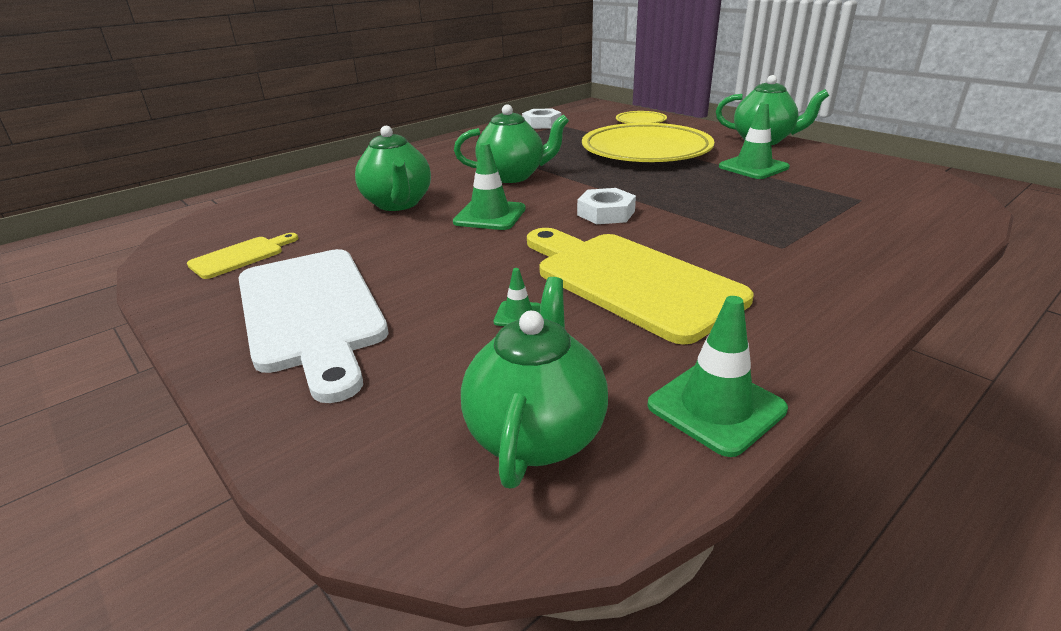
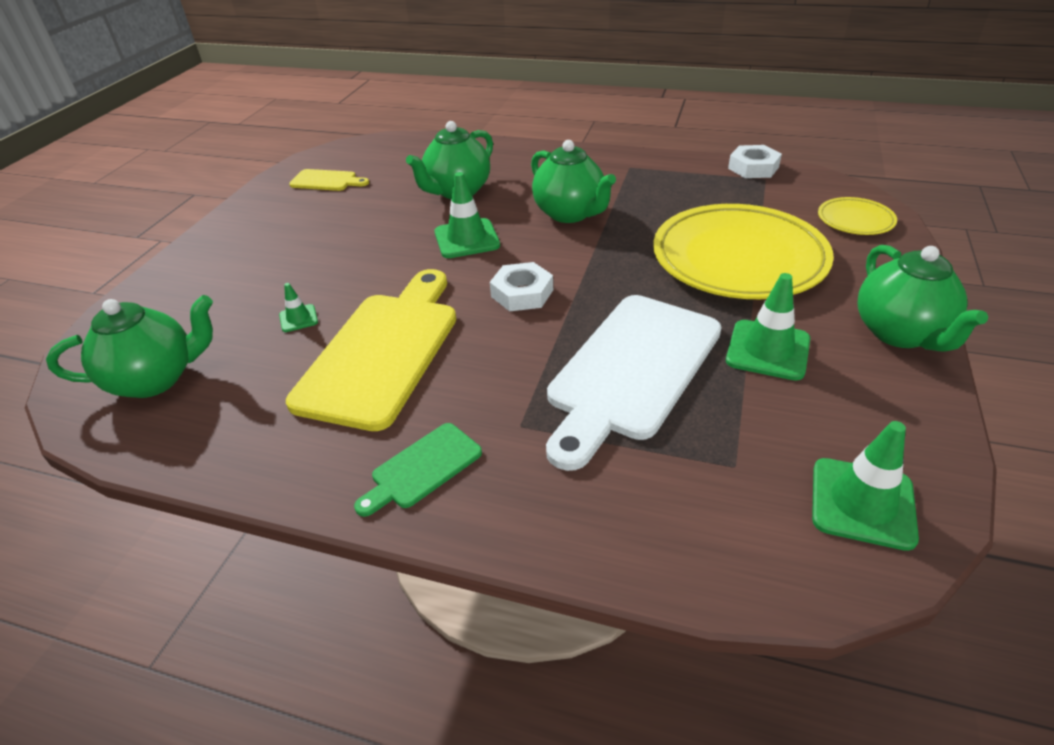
camera: 60 degrees right, 10 degrees up
(311, 312) = (265, 240): white cutting board -> white cutting board (631, 370)
(716, 407) = (205, 448): green traffic cone -> green traffic cone (862, 503)
(815, 292) = (422, 468): none -> green cutting board

